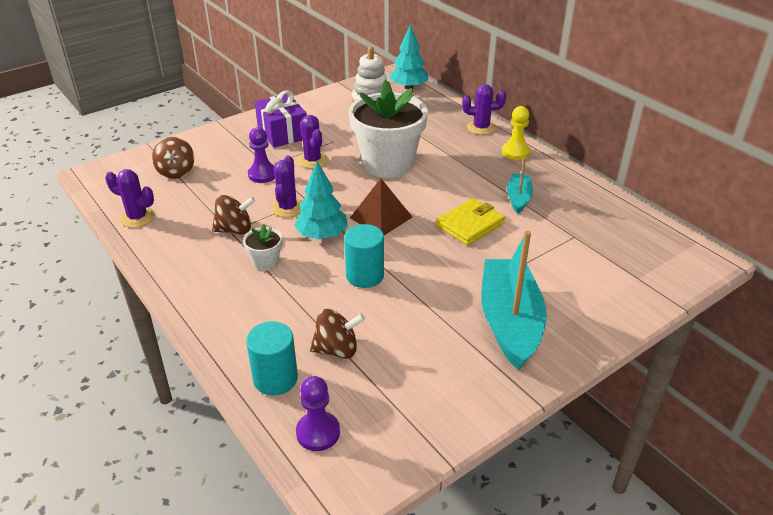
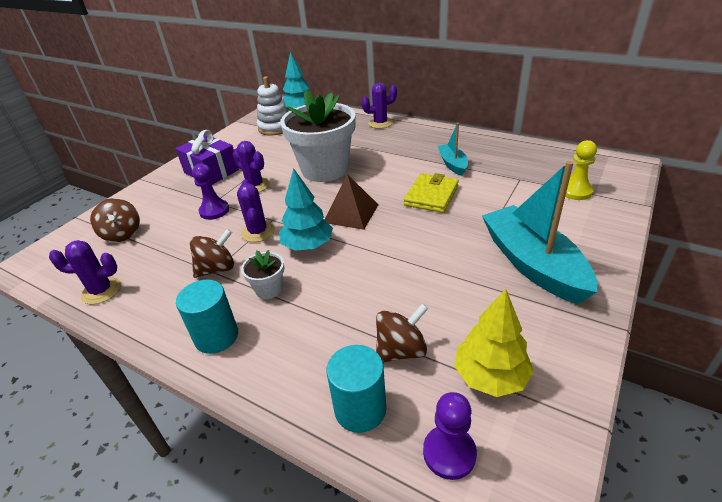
camera: 20 degrees left, 0 degrees up
(365, 275) = (374, 268): turquoise cylinder -> turquoise cylinder (216, 336)
(392, 395) = (490, 376): none -> yellow tree
(515, 152) = (421, 132): yellow pawn -> yellow pawn (575, 191)

